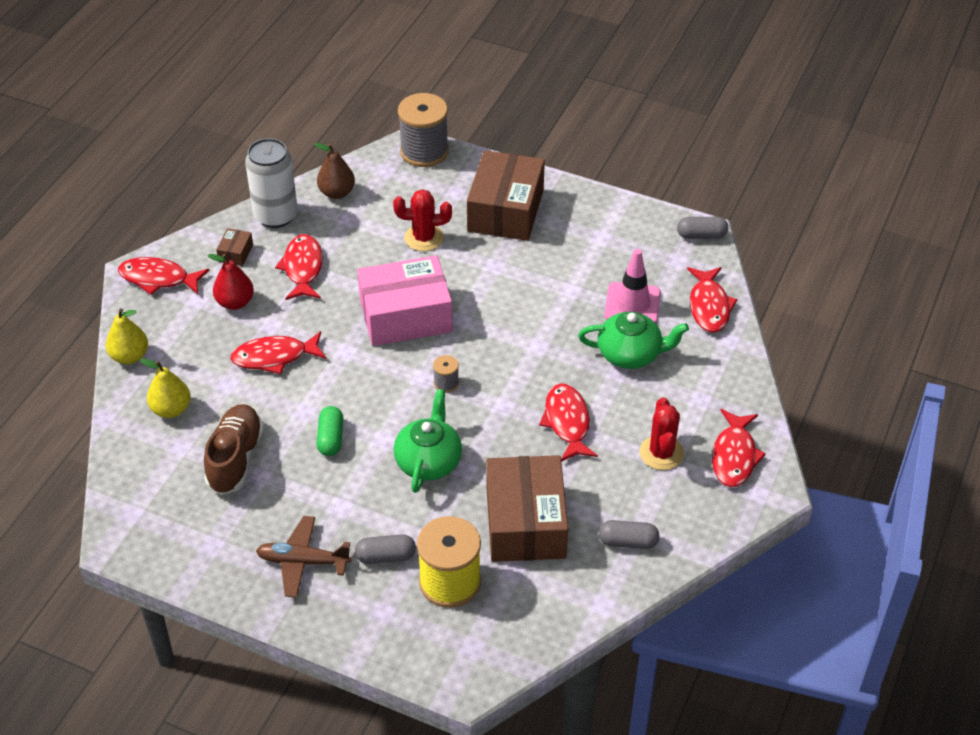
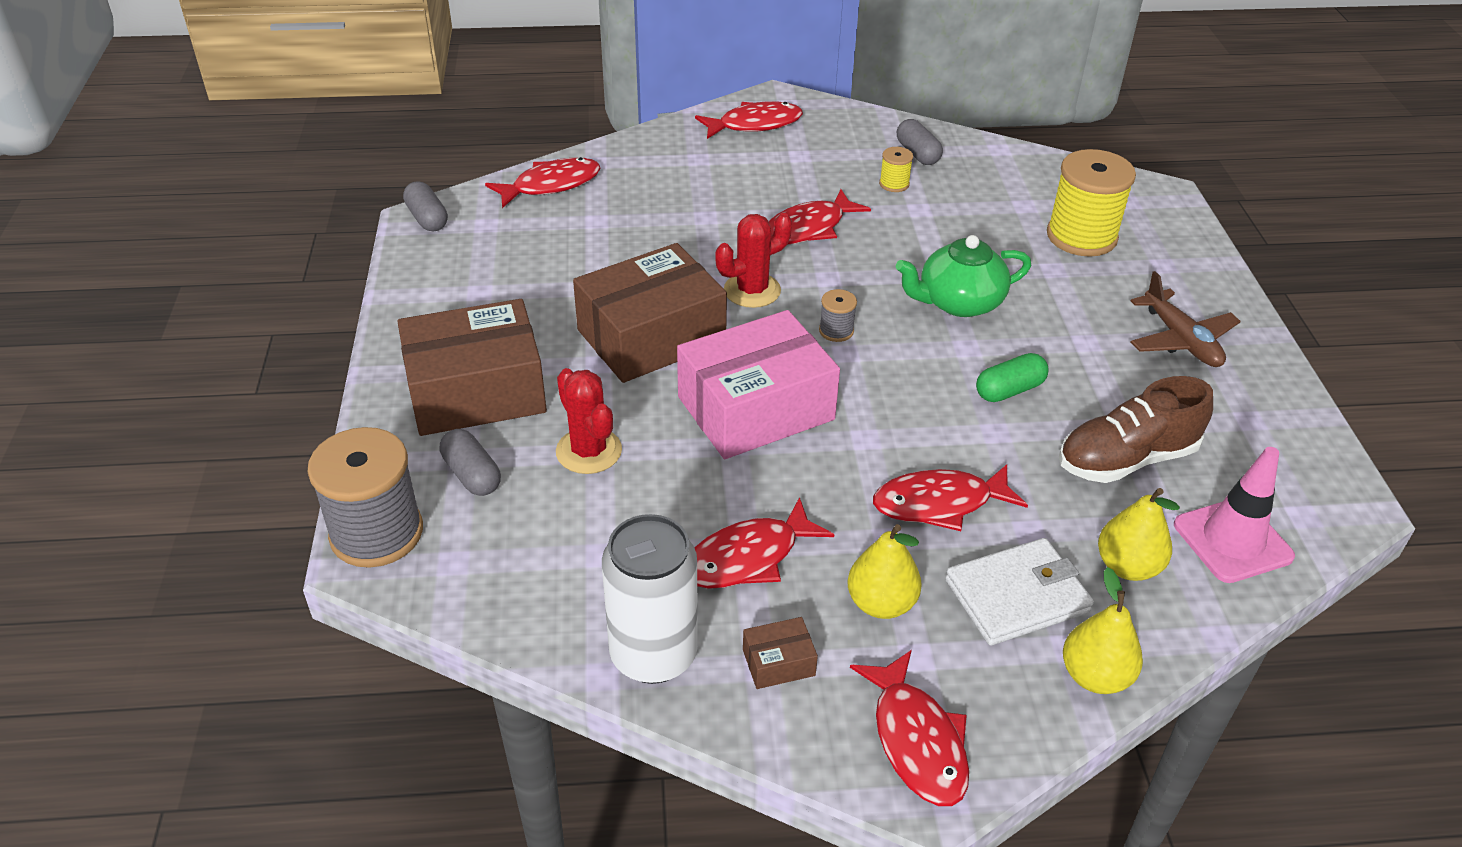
camera: 120 degrees left, 5 degrees down
(194, 354) = (1016, 596): none -> white wallet
(235, 302) = (881, 603): red pear -> yellow pear
(274, 357) = (939, 504): red fish -> red fish turned 120 degrees clockwise
(337, 193) = (546, 599): brown pear -> none
(386, 556) = (1104, 286): grey capsule -> grey capsule (472, 475)
(406, 316) = (755, 408): pink box -> pink box turned 75 degrees counterclockwise
(525, 523) = (963, 215): brown box -> brown box (651, 336)
(593, 502) = (894, 184): none -> yellow spool
(630, 354) = (670, 215): green teapot -> none
(632, 304) = (588, 235): pink traffic cone -> pink traffic cone (1232, 541)
(661, 453) = (792, 163): red cactus -> red cactus (752, 290)

